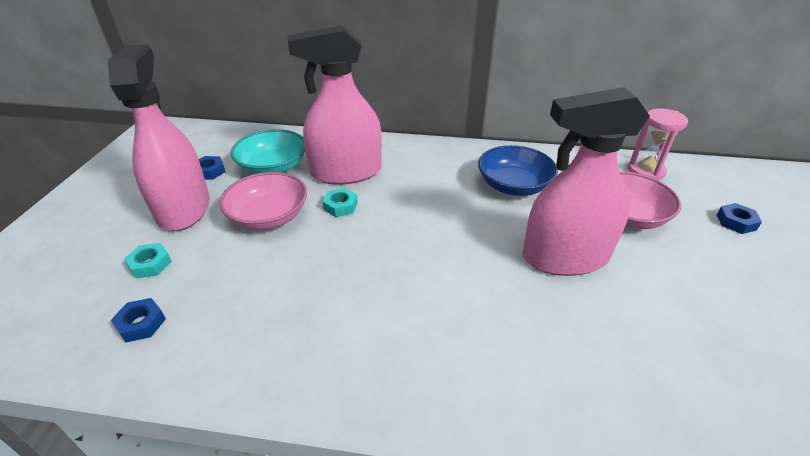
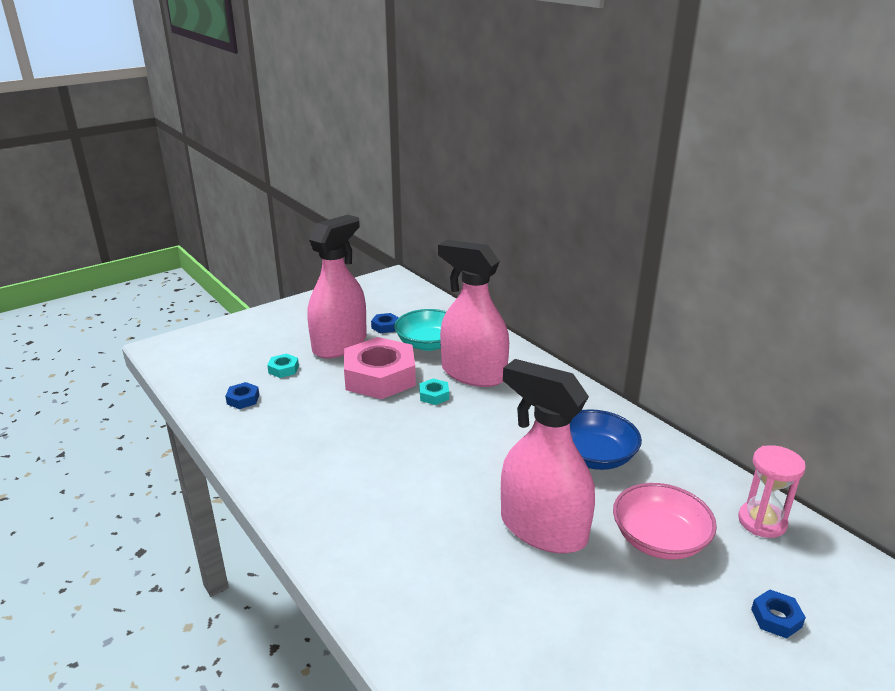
camera: 45 degrees right, 10 degrees down
(268, 216) = (380, 377): pink bowl -> pink nut

